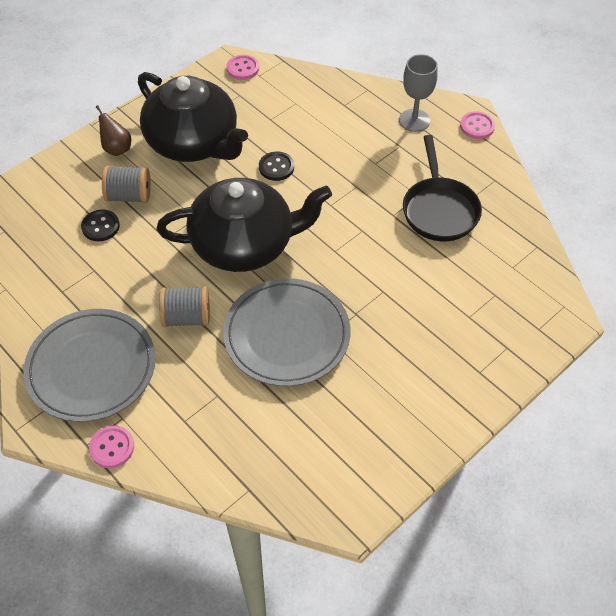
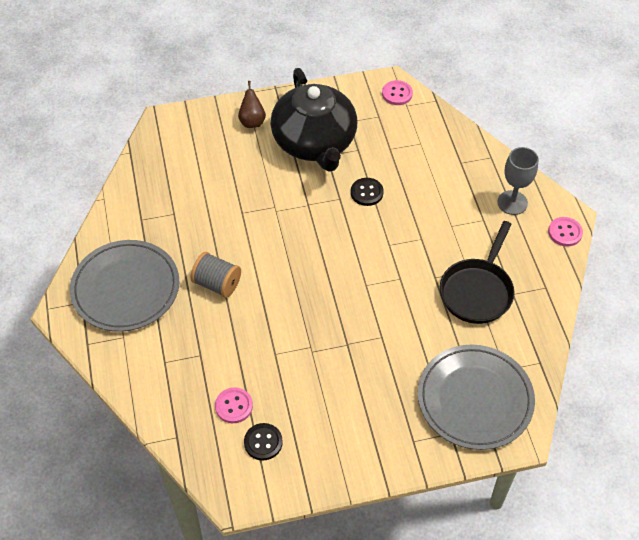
camera: 30 degrees right, 0 degrees up
(100, 226) = (200, 181): black button -> black button (263, 442)
(112, 447) = (103, 355): pink button -> pink button (234, 406)
(129, 196) = (237, 165): grey spool -> none
(244, 244) = (298, 246): black teapot -> none
(287, 335) = (282, 335): grey plate -> grey plate (475, 399)

